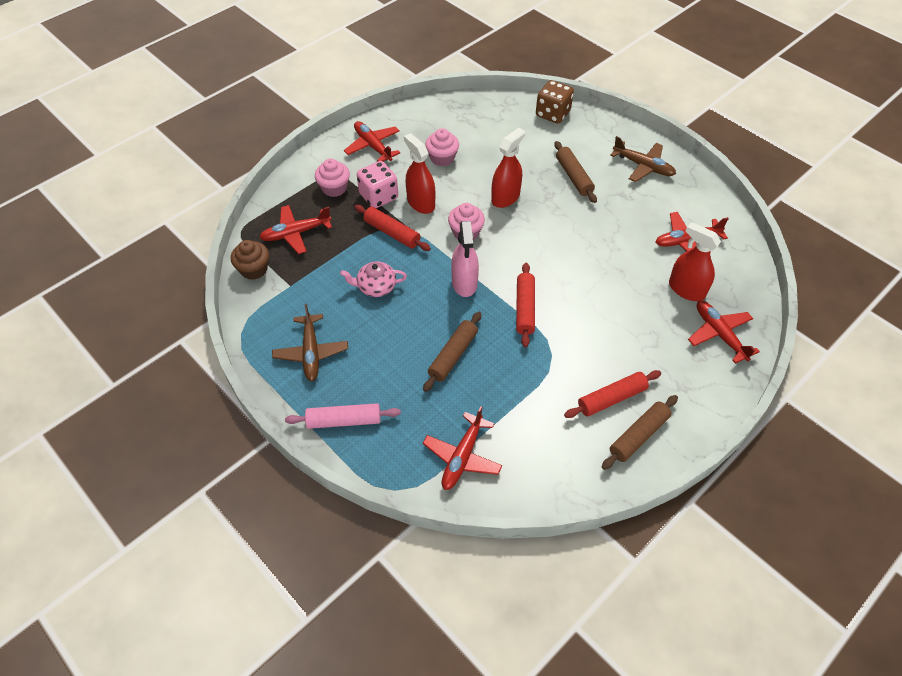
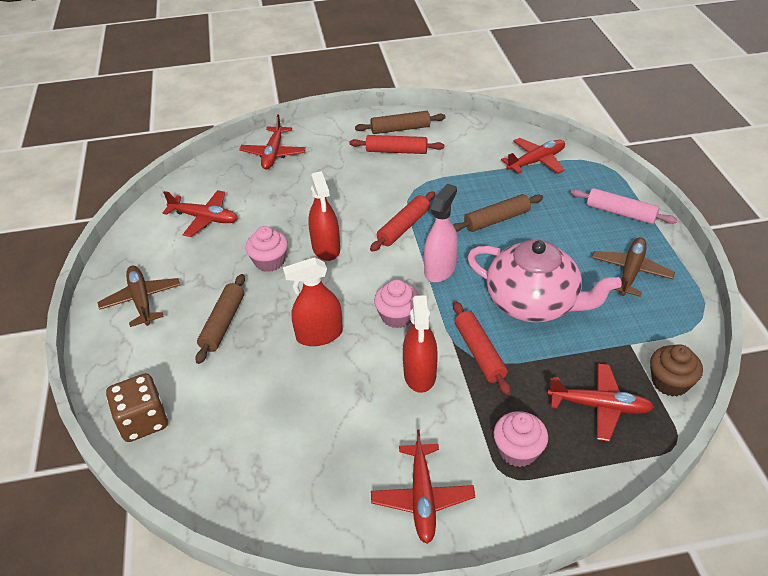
camera: 145 degrees left, 10 degrees down
(376, 287) = (533, 303): pink teapot -> pink teapot, size x1.99
(378, 196) = (465, 408): pink dice -> none
(442, 158) = (344, 425): pink cupcake -> pink cupcake (269, 261)
(686, 289) = (256, 187): red spray bottle -> red spray bottle (326, 248)

